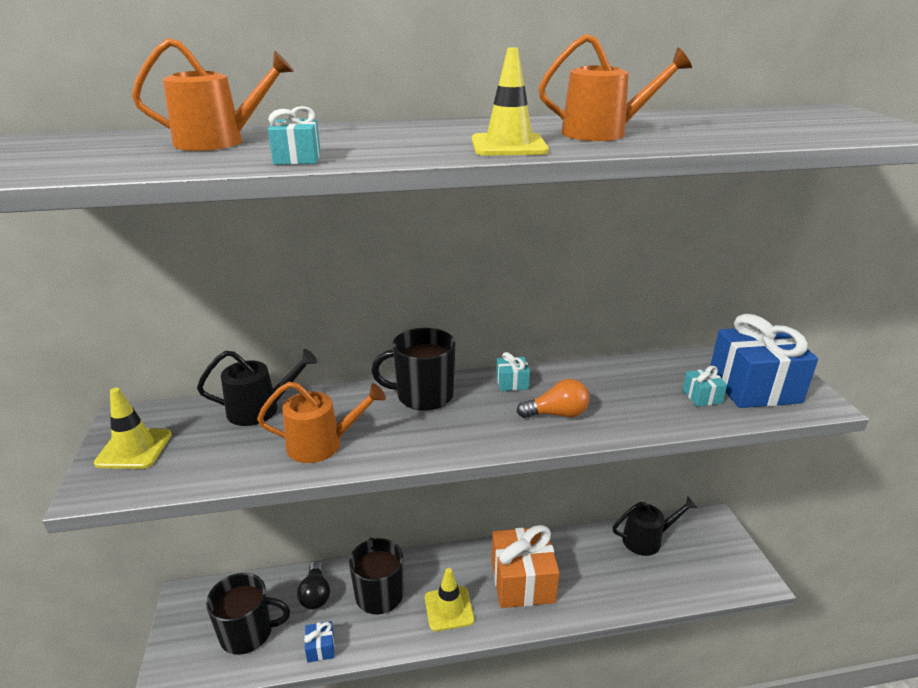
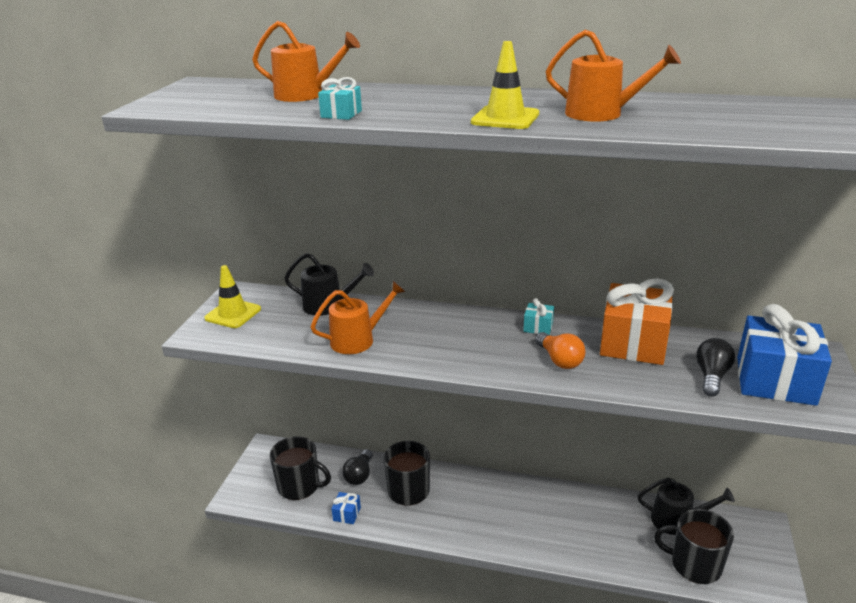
camera: 25 degrees right, 0 degrees up
(322, 444) = (358, 340): orange watering can -> orange watering can turned 45 degrees counterclockwise
(423, 395) = (456, 321): black mug -> black mug (694, 565)
(449, 608) = (460, 519): yellow traffic cone -> none
(522, 581) = (535, 518): orange gift -> orange gift (633, 343)
(556, 414) = (559, 360): orange light bulb -> orange light bulb turned 45 degrees clockwise
(702, 396) = (711, 376): turquoise gift -> black light bulb

